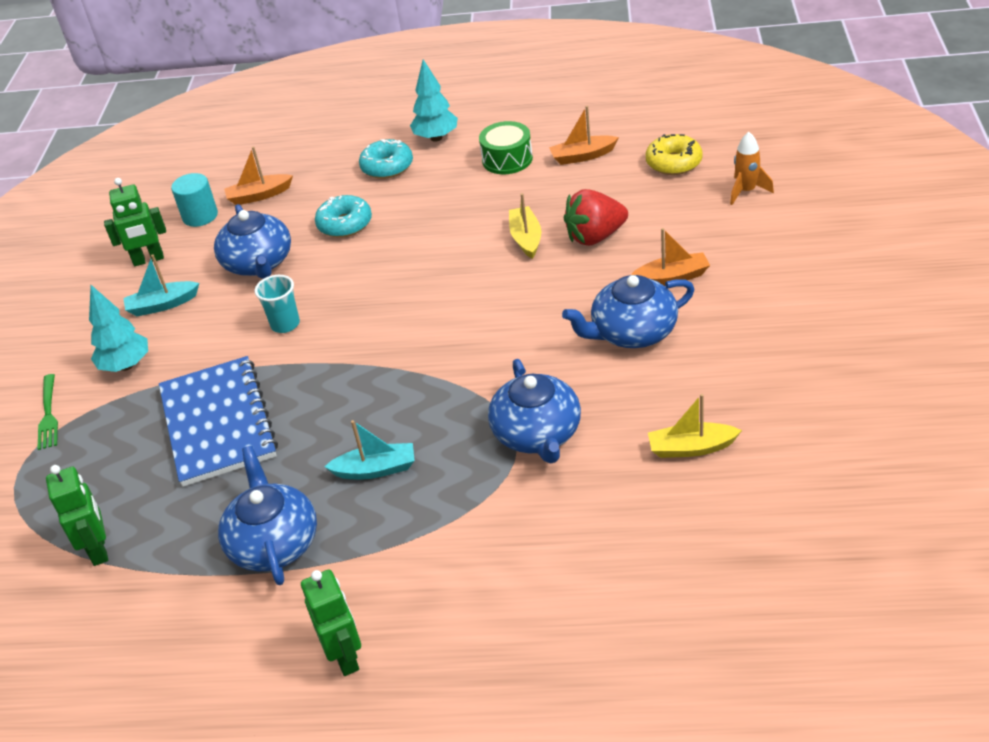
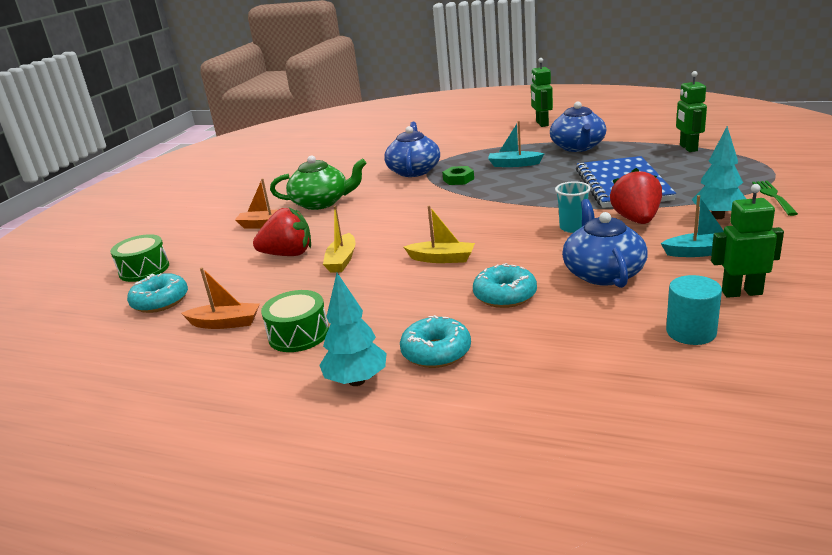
camera: 165 degrees left, 15 degrees down
(214, 348) = (636, 220): none -> red strawberry
(259, 195) = (611, 345): orange boat -> none
(453, 414) = (458, 179): none -> green nut
(632, 332) = (321, 202): blue teapot -> green teapot
(674, 163) = (160, 301): yellow donut -> turquoise donut
(691, 448) = (340, 163): yellow boat -> yellow boat (442, 259)
(746, 191) = (144, 269): orange rocket -> green drum

